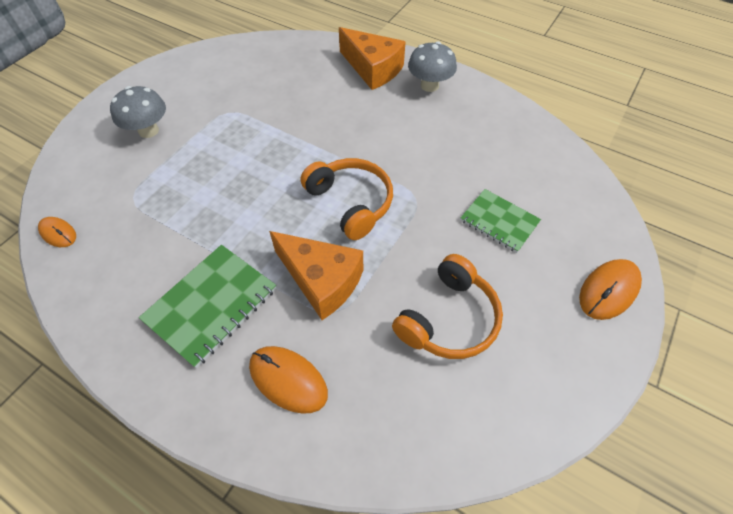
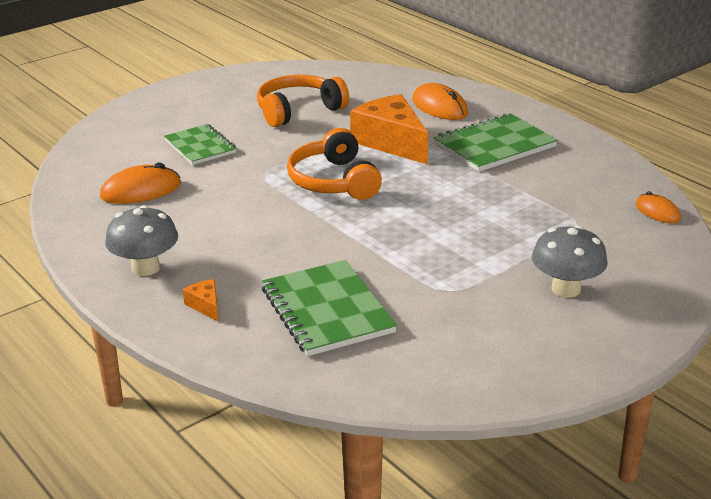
camera: 160 degrees left, 25 degrees down
(300, 81) = (327, 310): none -> green notebook
(373, 69) = (205, 306): orange cheese -> orange cheese, size x0.42
(609, 290) = (158, 102): orange mouse -> orange mouse (140, 190)

